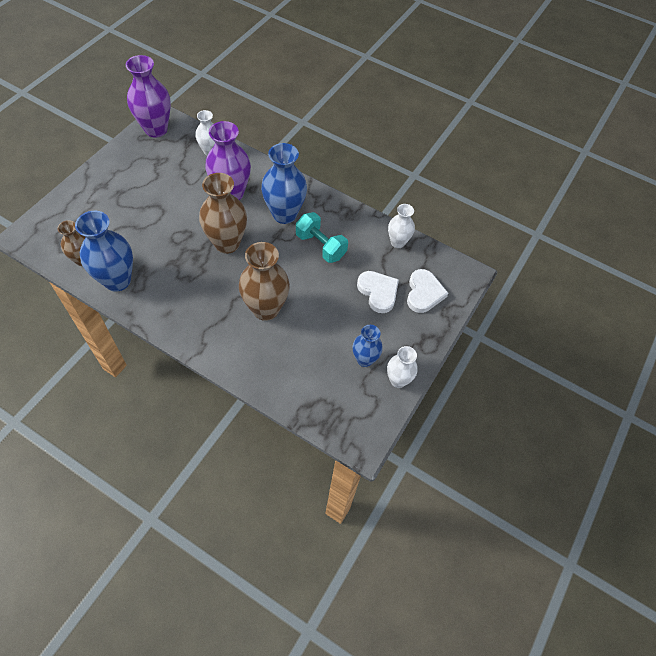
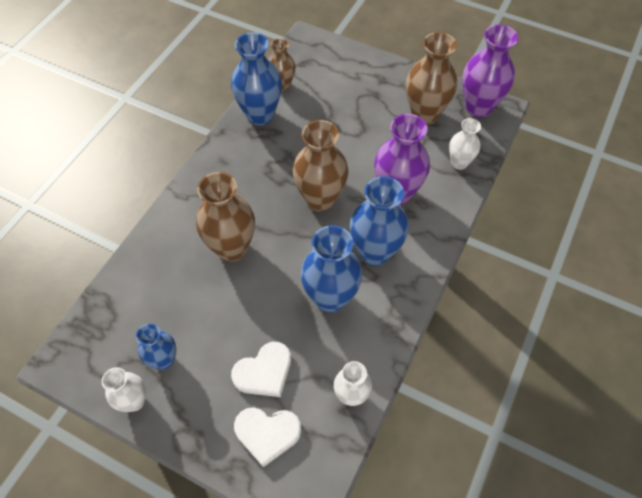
camera: 90 degrees right, 0 degrees up
(153, 163) = (424, 114): none -> brown vase
(321, 246) = (330, 298): turquoise dumbbell -> blue vase

